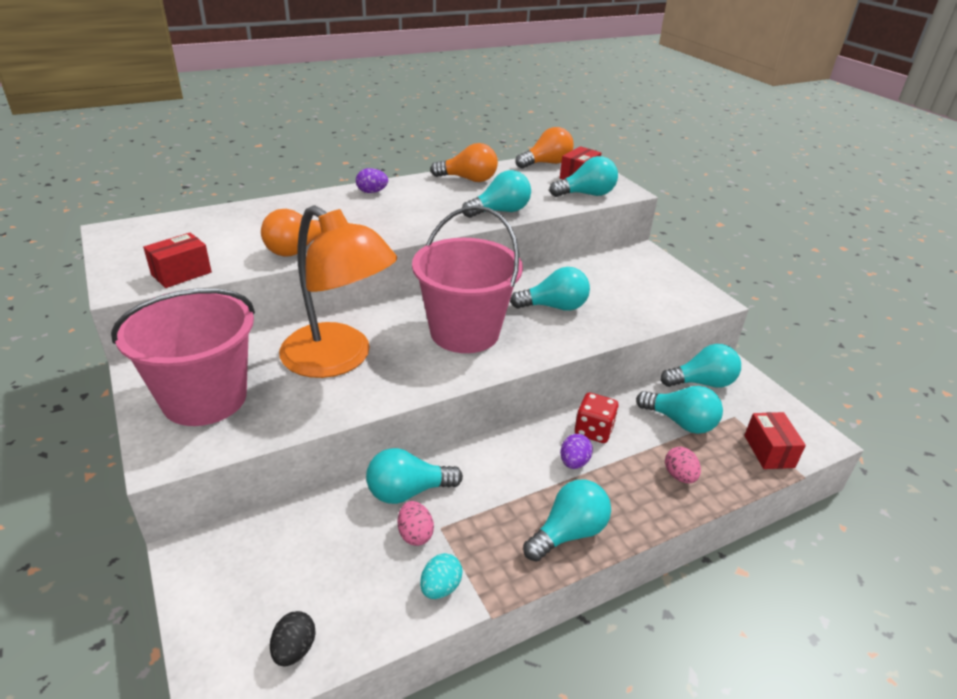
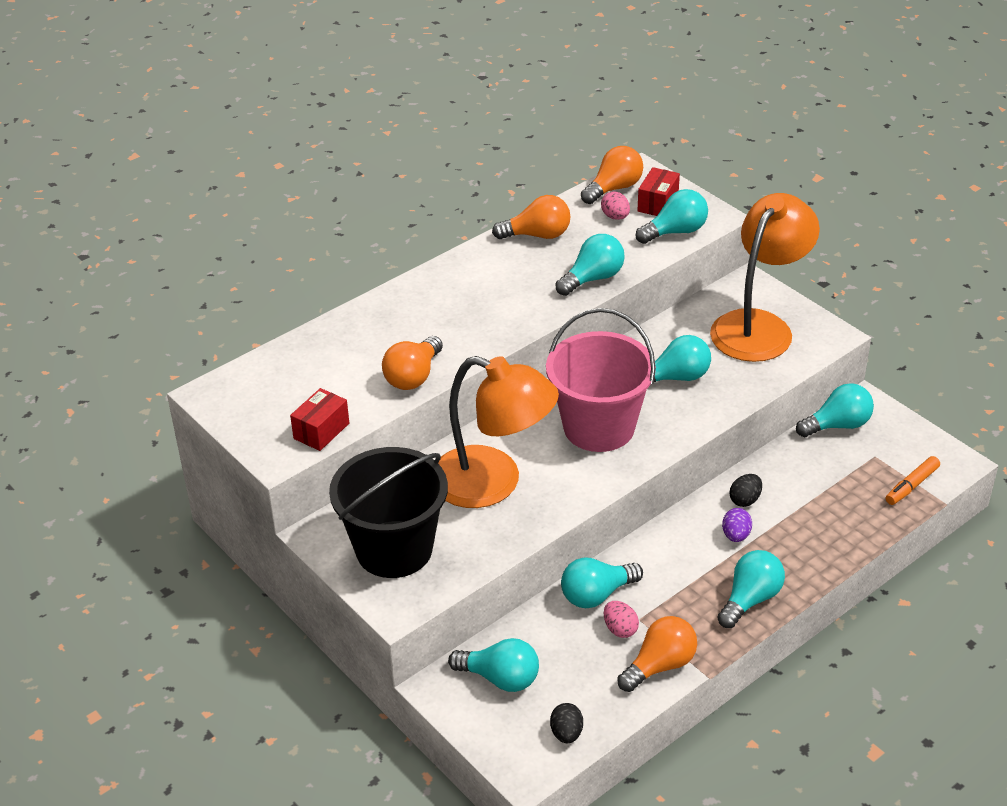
camera: 10 degrees left, 5 degrees up
(204, 398) = (394, 549): pink bucket -> black bucket
(372, 192) = (442, 278): purple egg -> none
(440, 587) = (660, 665): turquoise egg -> orange light bulb
(593, 431) = (745, 500): red dice -> black egg
(644, 283) = (759, 326): none -> orange lamp
(679, 476) = (834, 527): pink egg -> pink egg (615, 217)
(680, 422) = (824, 473): turquoise light bulb -> turquoise light bulb (500, 678)
(769, 451) = (911, 486): red box -> orange marker

